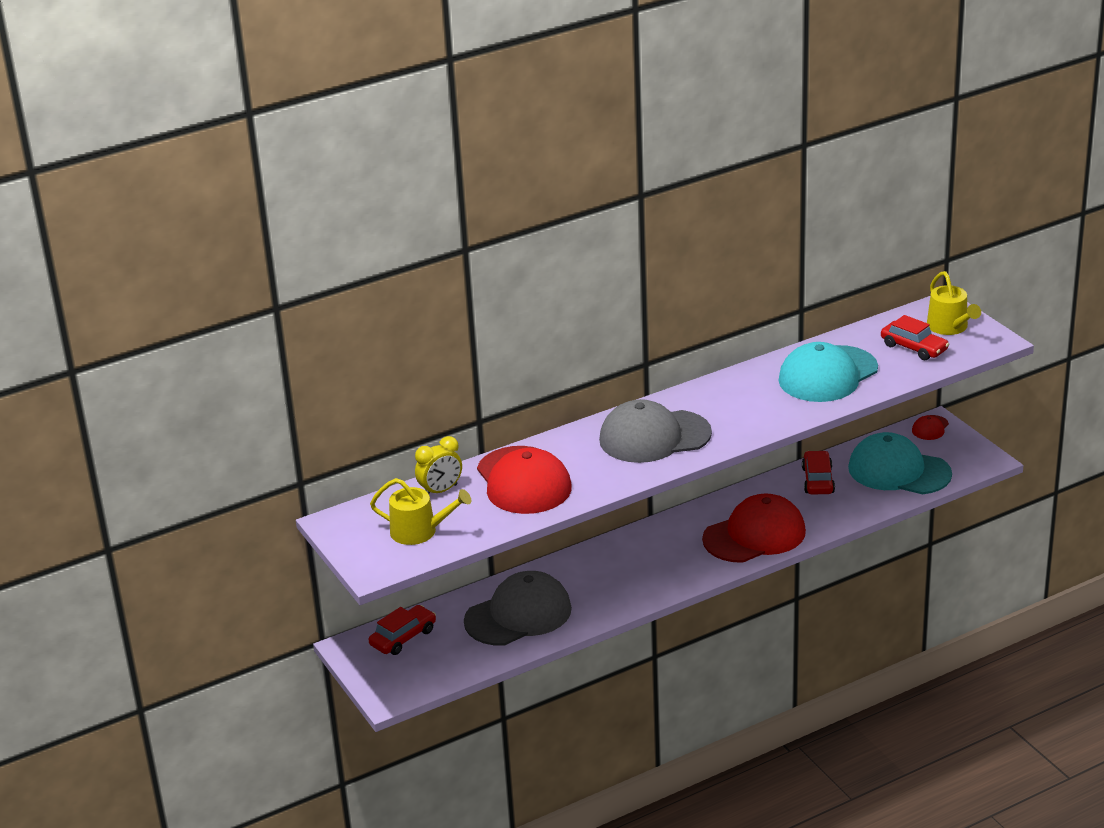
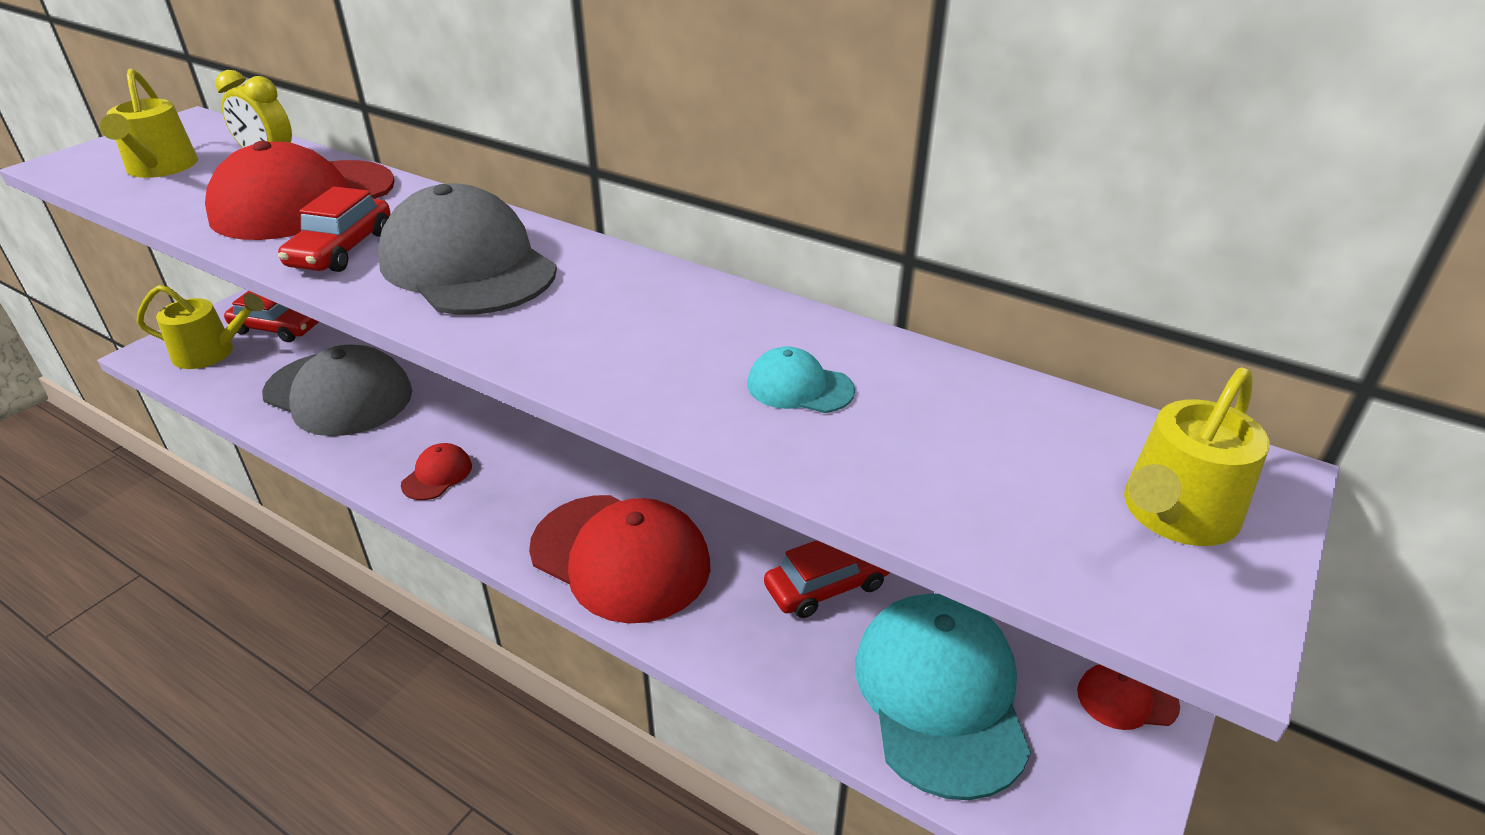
camera: 60 degrees right, 5 degrees up
(413, 669) = (211, 352): none -> yellow watering can
(639, 585) = (437, 475): none -> red cap
(827, 375) = (799, 387): turquoise cap -> turquoise cap, size x0.44
(914, 348) = (1020, 479): red car -> red car (342, 249)

